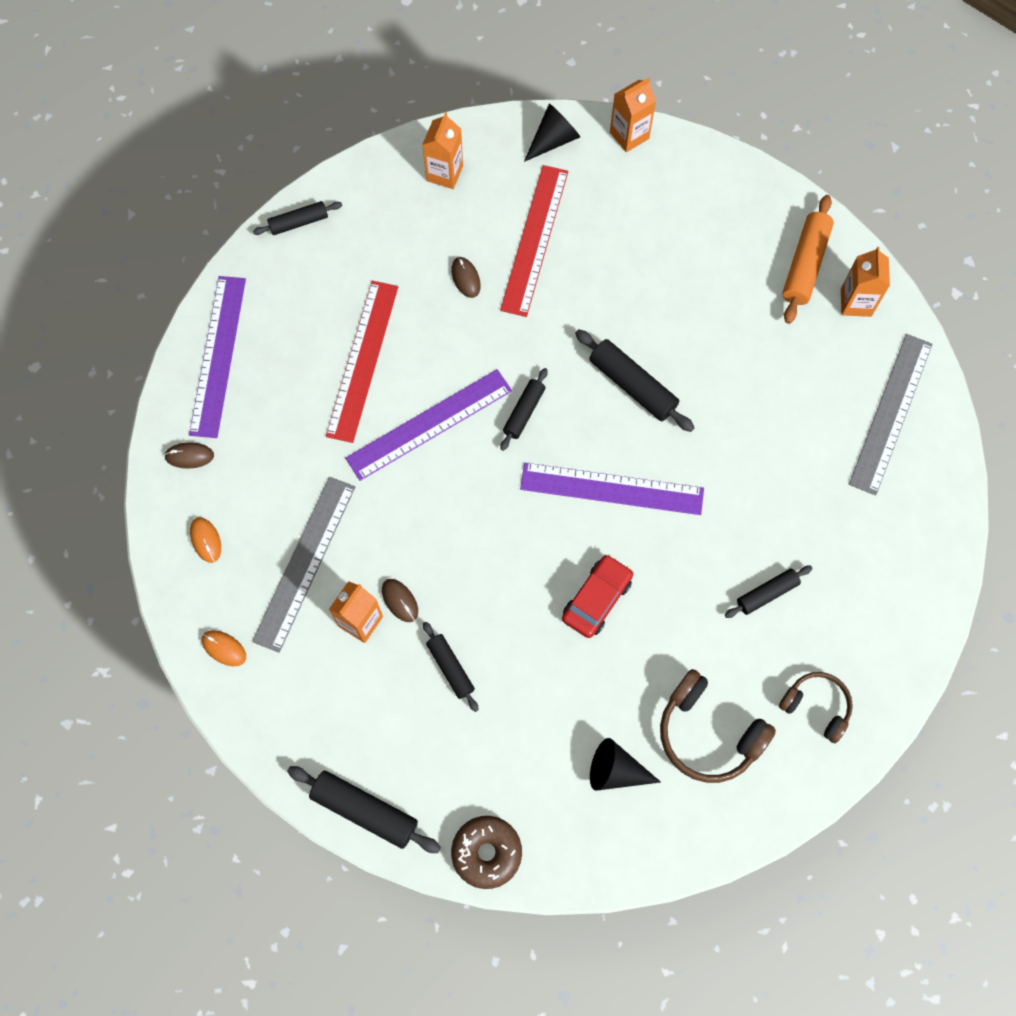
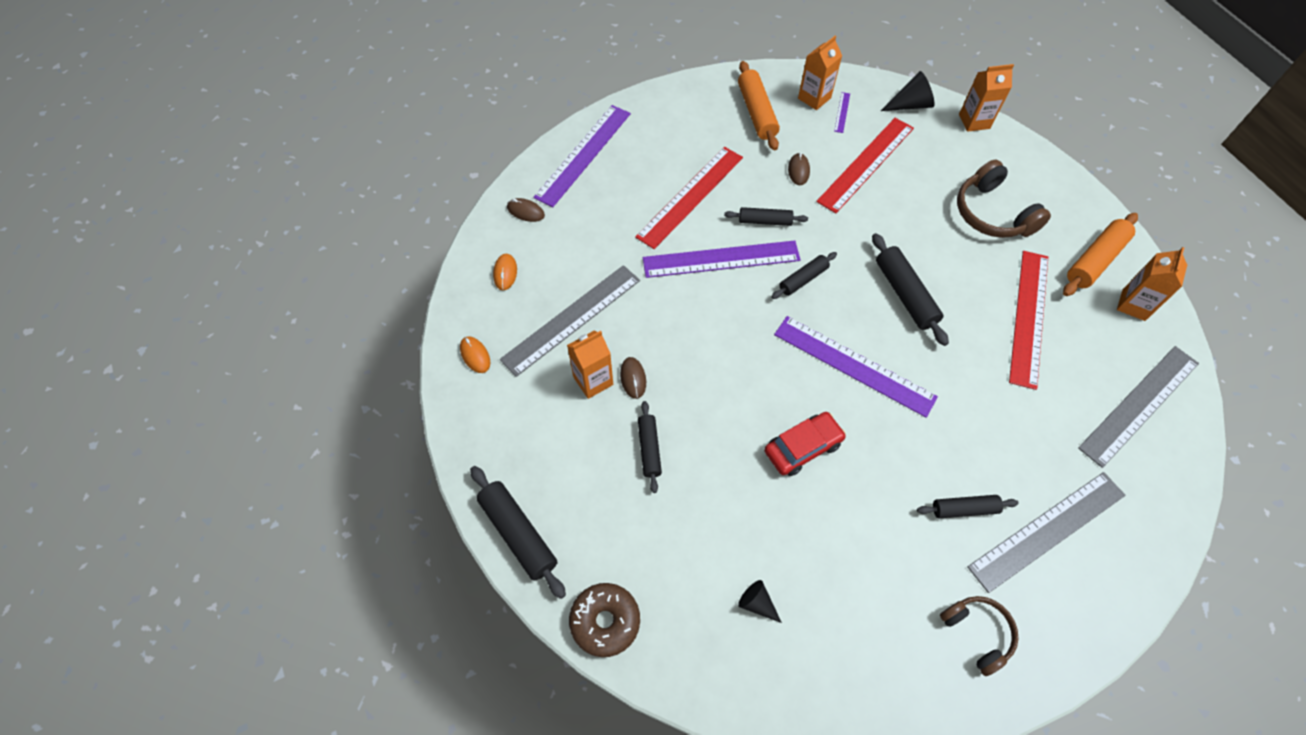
camera: 25 degrees right, 10 degrees down
(298, 222) = (688, 92): black rolling pin -> black rolling pin (765, 221)
(388, 219) = (757, 112): none -> orange rolling pin
(483, 180) = (842, 112): none -> purple ruler
(616, 771) = (757, 603): black cone -> black cone, size x0.64
(708, 733) = (859, 609): brown headphones -> brown headphones (992, 213)
(761, 360) = (1028, 317): none -> red ruler
(846, 581) = (1047, 530): none -> grey ruler

